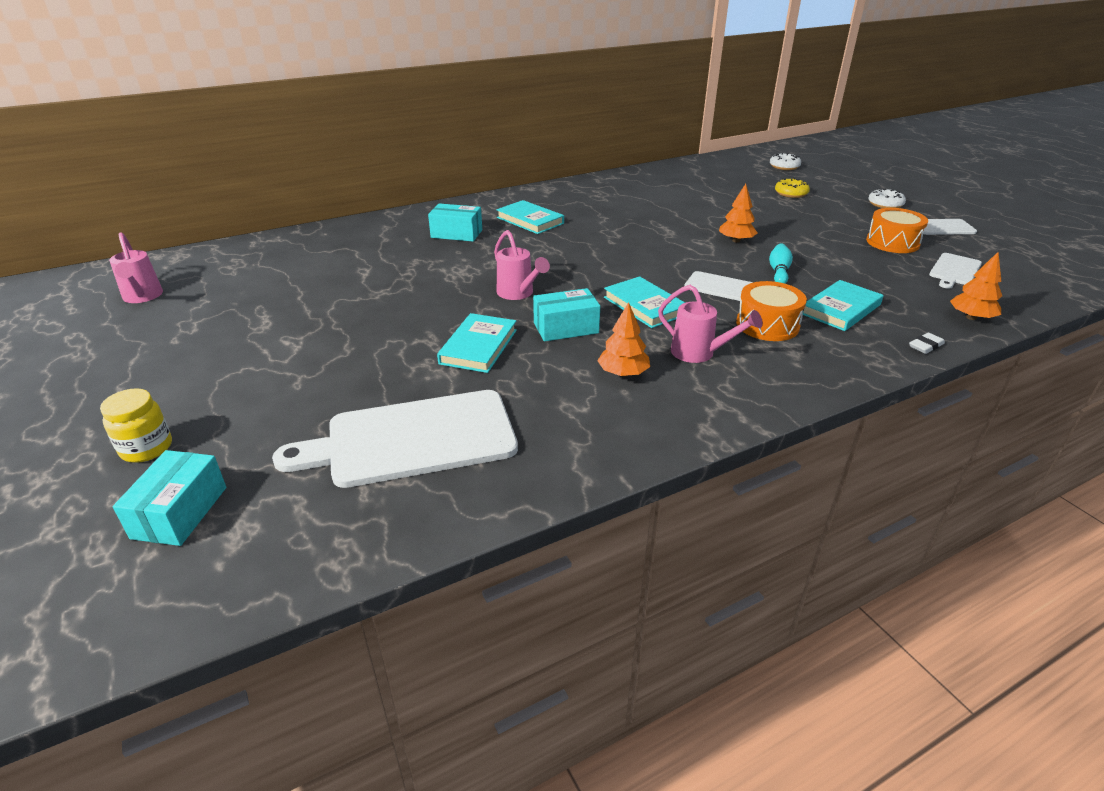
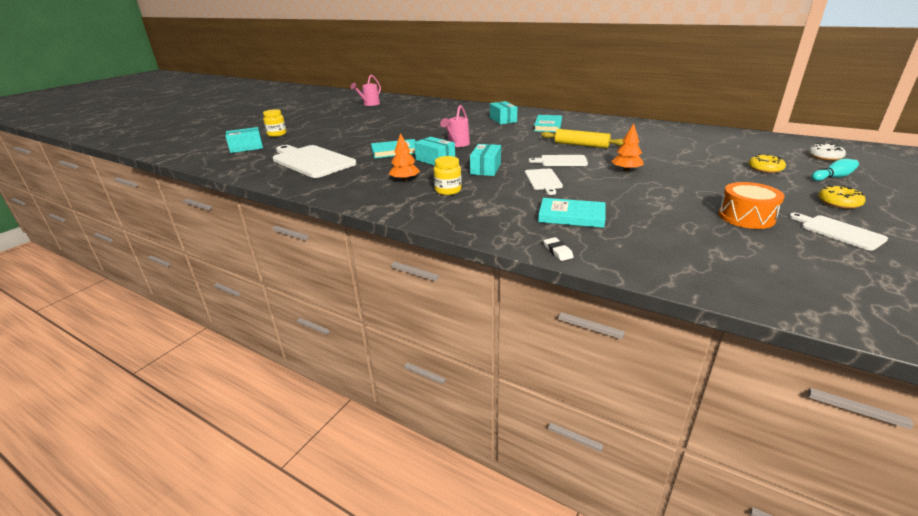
camera: 60 degrees right, 5 degrees down
(629, 230) = (581, 145): none -> yellow rolling pin
(644, 306) = (486, 169): turquoise book -> turquoise box
(699, 353) = (448, 190): pink watering can -> yellow jar
(767, 325) = (510, 200): orange drum -> none
(779, 272) = (598, 190): turquoise bowling pin -> turquoise bowling pin (833, 177)
(885, 204) = (838, 203): white donut -> yellow donut
(925, 346) = (558, 251): white eraser -> white eraser turned 45 degrees clockwise
(954, 270) = (738, 248): white cutting board -> white cutting board (561, 161)
(971, 317) = (644, 264): orange tree -> none

